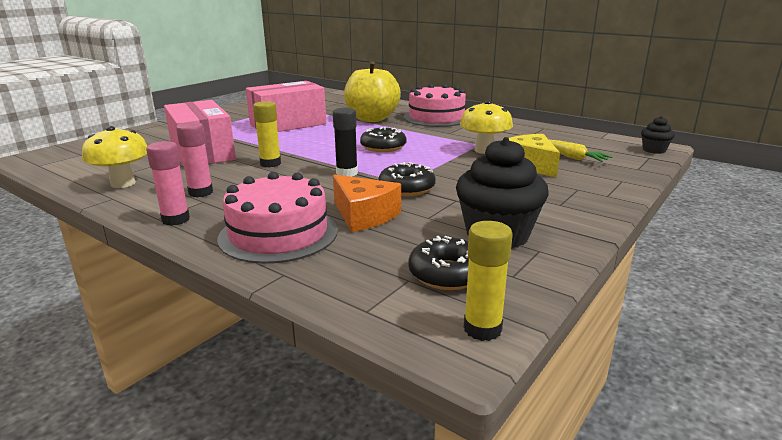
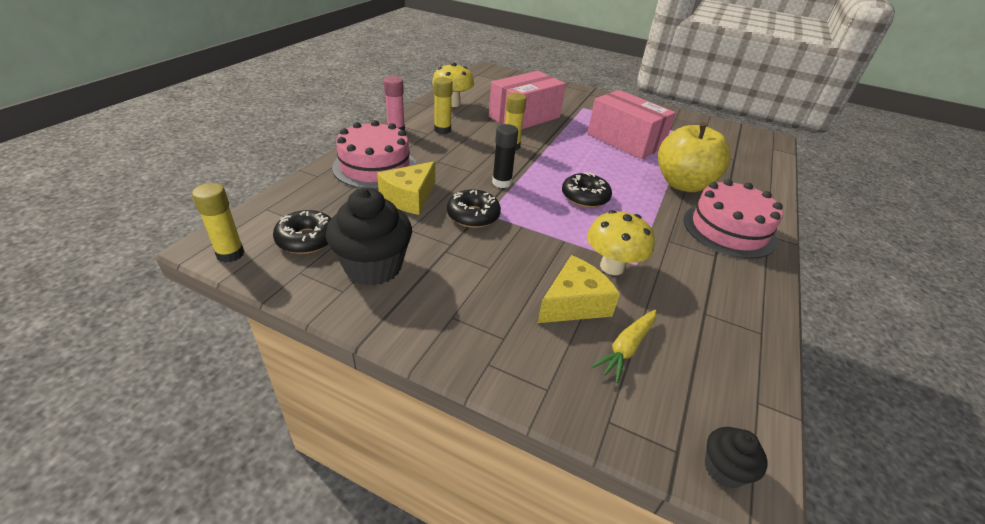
camera: 75 degrees right, 15 degrees up
(201, 192) = (442, 130): pink glue stick -> yellow glue stick
(364, 215) = (409, 198): orange cheese -> yellow cheese

